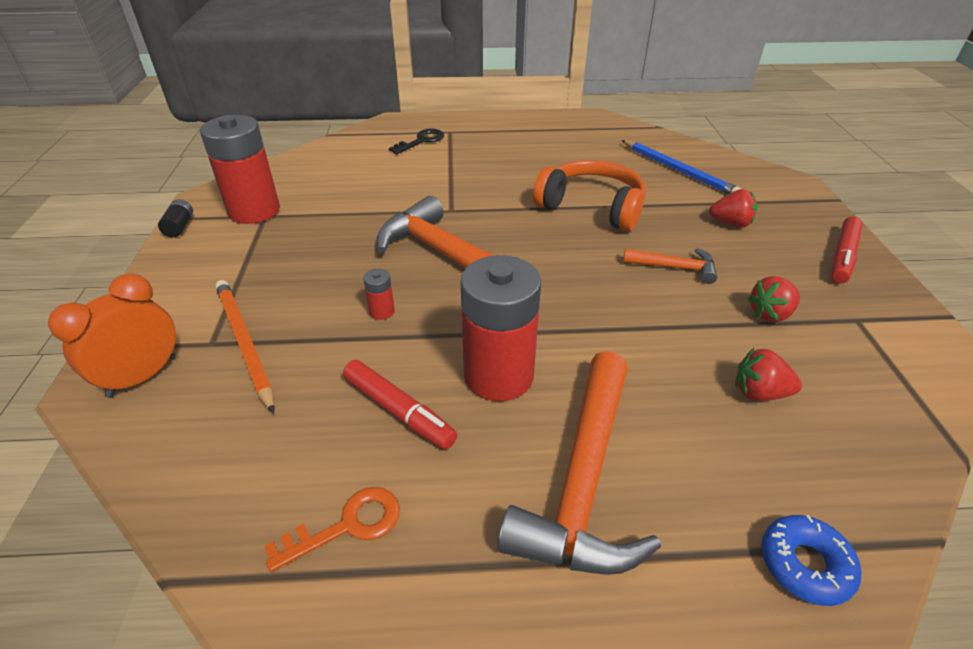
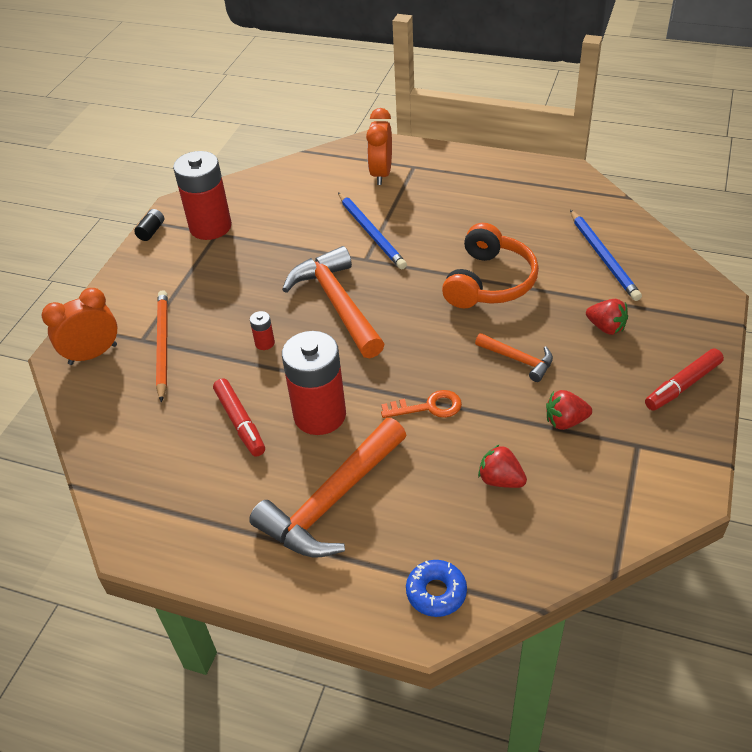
camera: 25 degrees right, 5 degrees up
(346, 526) = (177, 485): orange key -> orange key (428, 407)
(421, 141) = (381, 174): black key -> orange clock
(442, 187) = (371, 233): none -> blue pencil
(592, 207) = (489, 282): orange headphones -> orange headphones turned 60 degrees clockwise

